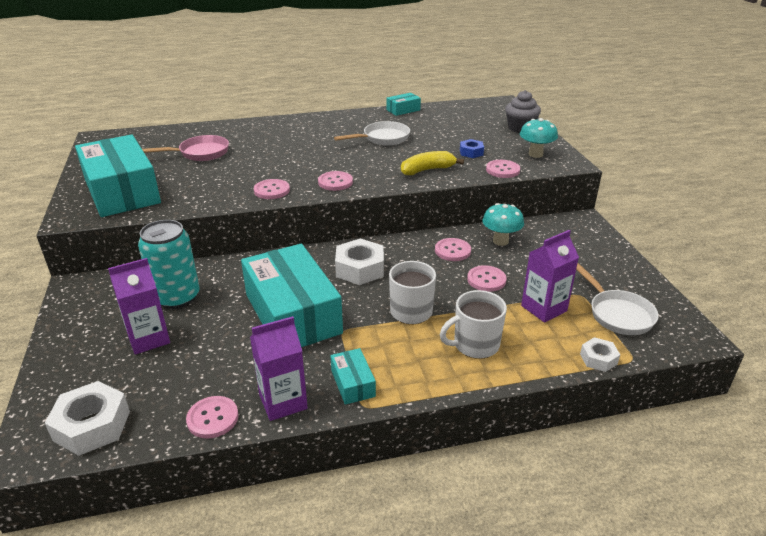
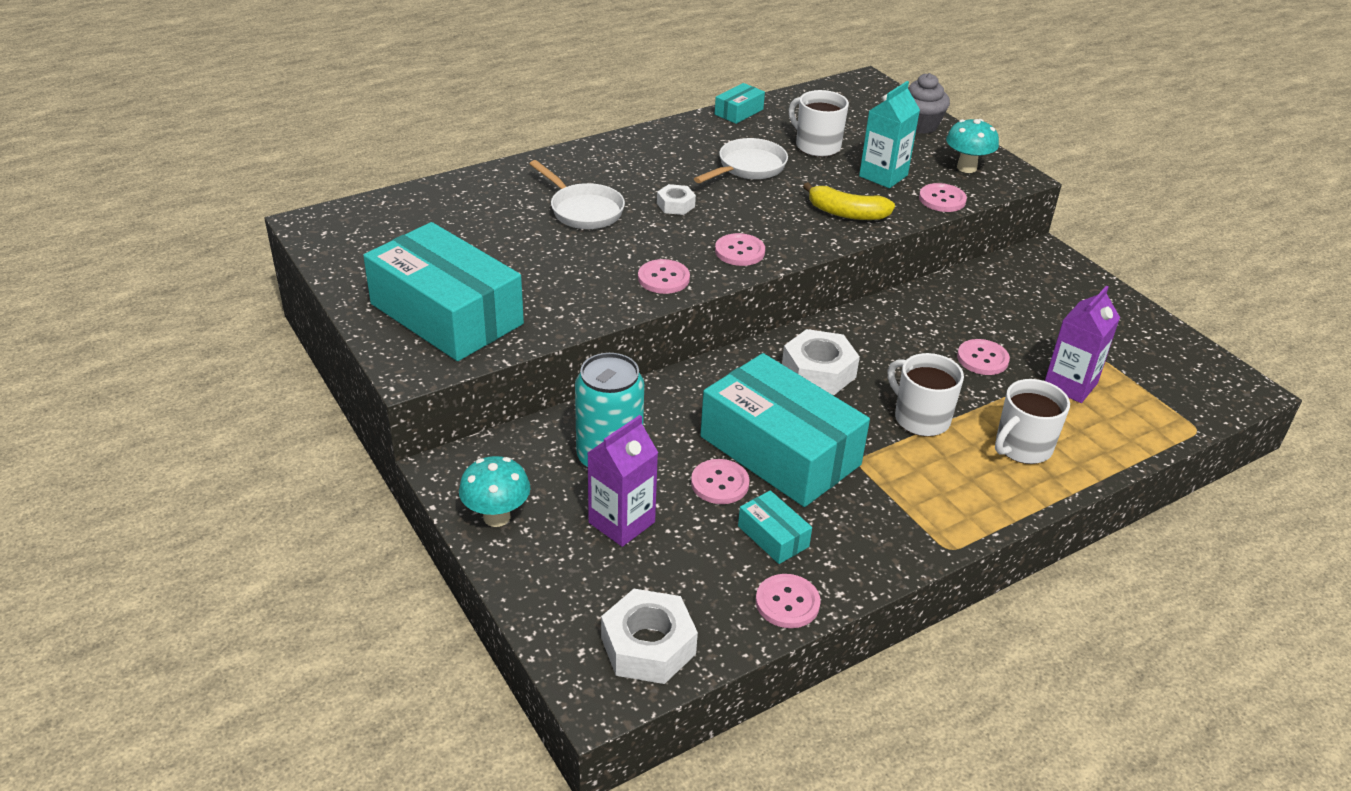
camera: 20 degrees left, 5 degrees up
(200, 153) = (503, 230): pink pan -> none
(283, 402) = (854, 564): purple carton -> none
(353, 383) = (917, 524): turquoise box -> turquoise box (773, 536)
(427, 170) = (846, 213): yellow banana -> yellow banana turned 120 degrees counterclockwise
(439, 132) = (816, 146): none -> white mug
(452, 251) = (916, 324): pink button -> pink button (720, 483)
(471, 152) = (883, 176): blue nut -> turquoise carton
(500, 241) = (966, 300): turquoise mushroom -> turquoise mushroom (496, 517)
(598, 359) = (1162, 437): white nut -> white nut (675, 205)
(617, 314) = (1153, 376): white pan -> white pan (583, 210)

